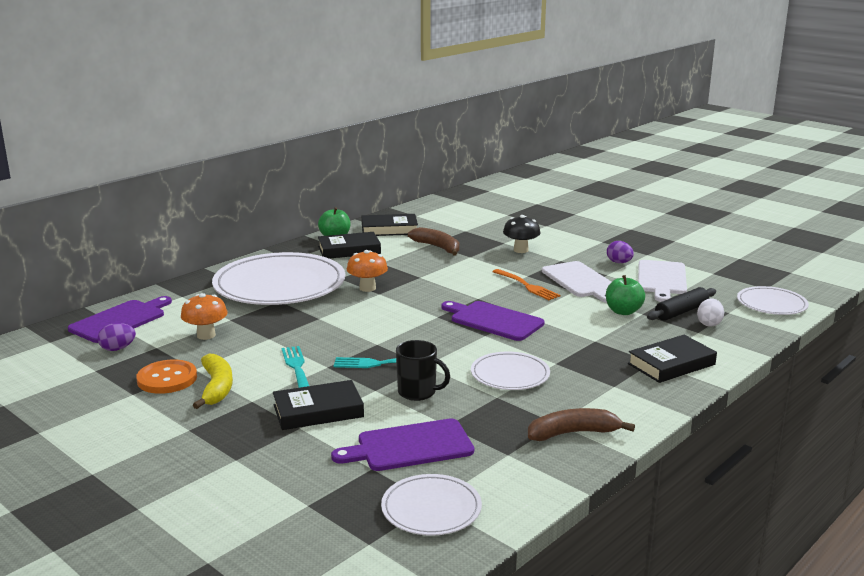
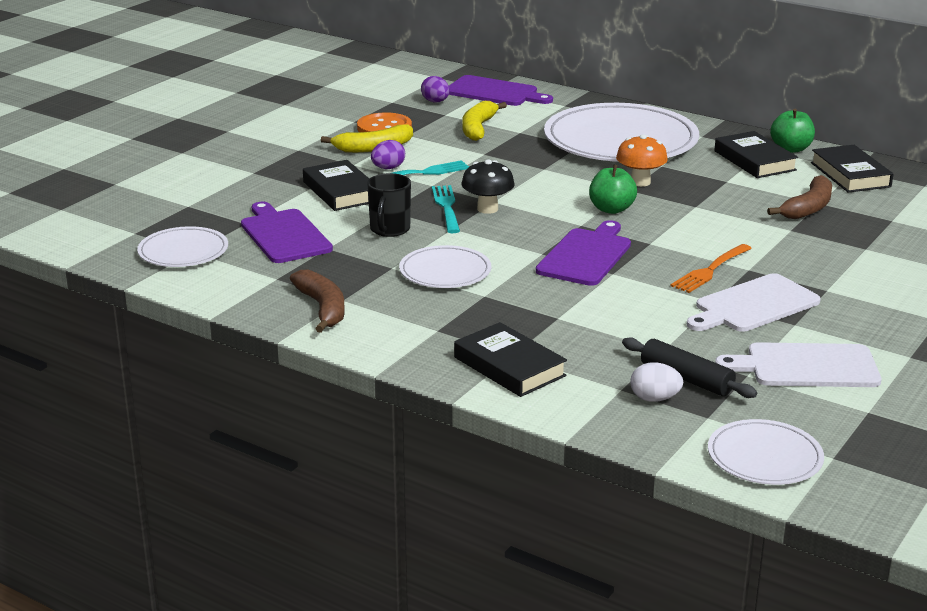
camera: 80 degrees right, 5 degrees up
(206, 335) = (478, 128): orange mushroom -> yellow banana
(521, 250) = (844, 261): black mushroom -> black mushroom (487, 209)
(619, 262) = (852, 333): purple egg -> purple egg (388, 168)
(623, 311) = (661, 336): green apple -> green apple (611, 209)

